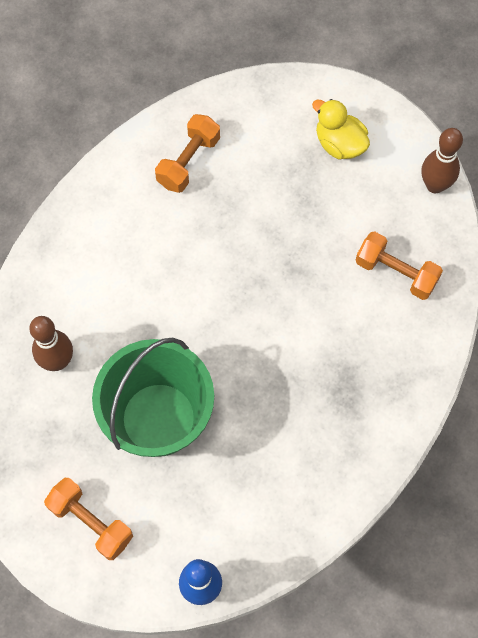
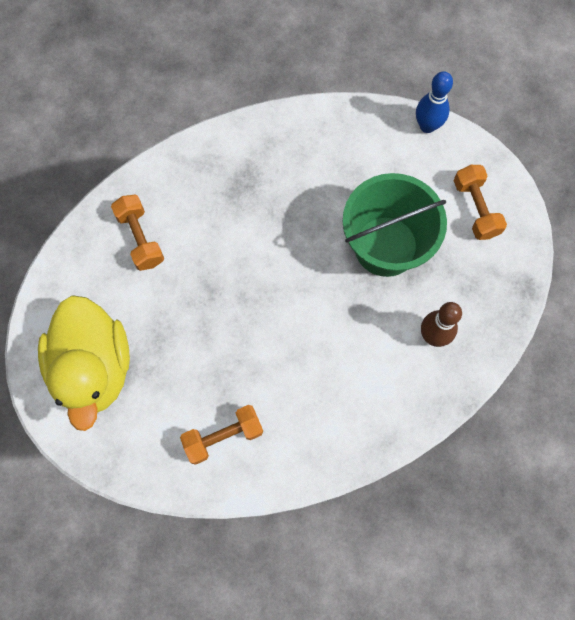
camera: 145 degrees left, 5 degrees up
(339, 144) = (94, 368): yellow duck -> yellow duck, size x1.94
(435, 185) = (54, 284): brown bowling pin -> none

